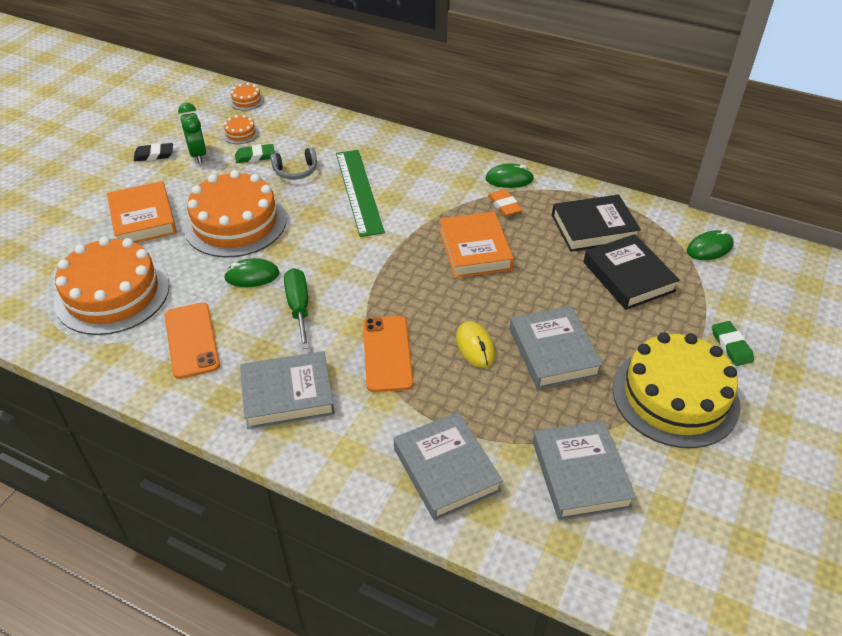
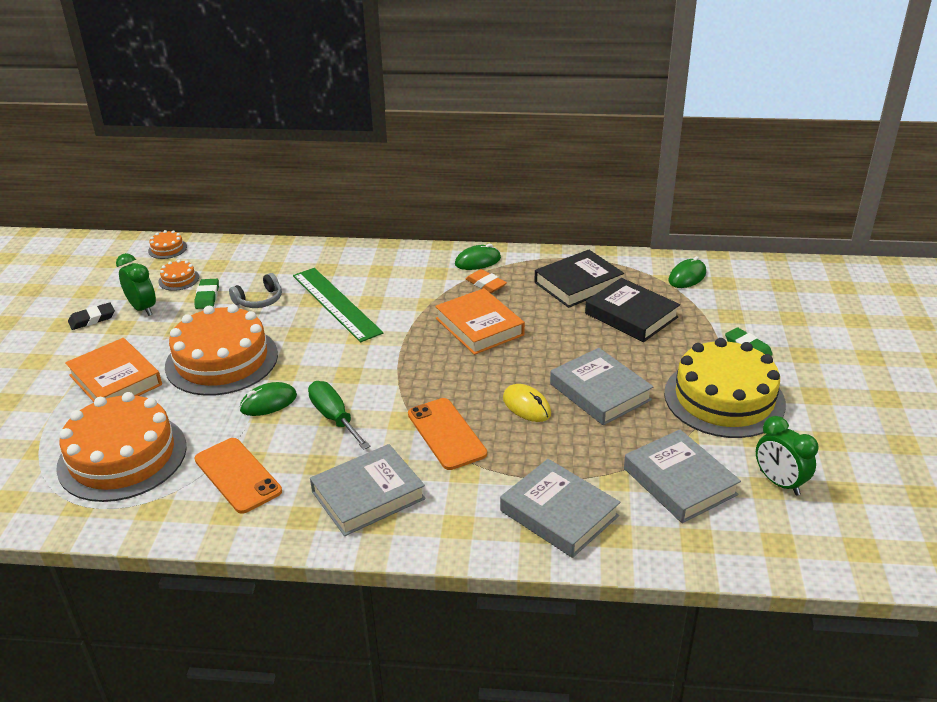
camera: 20 degrees left, 10 degrees down
(255, 156) = (207, 296): green eraser -> green eraser turned 60 degrees counterclockwise
(682, 509) = (779, 483): none -> green clock

